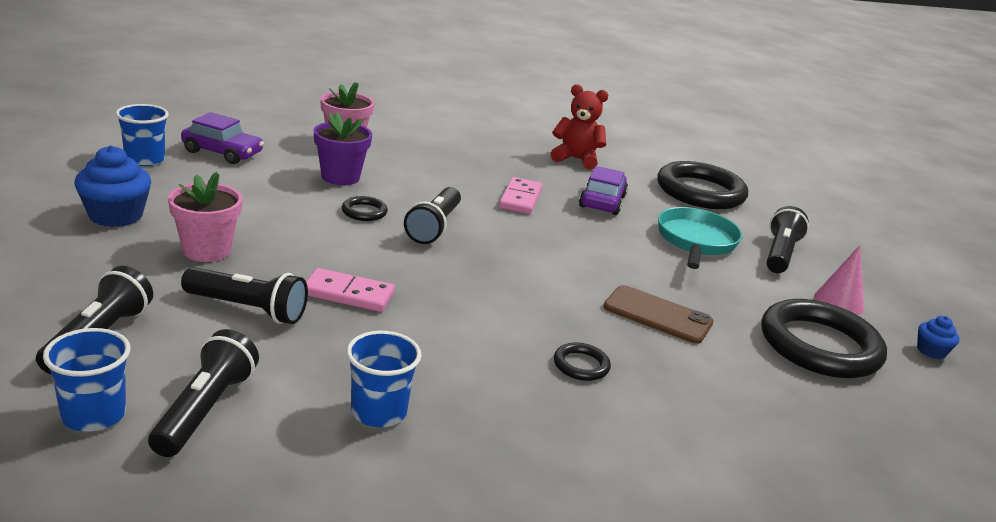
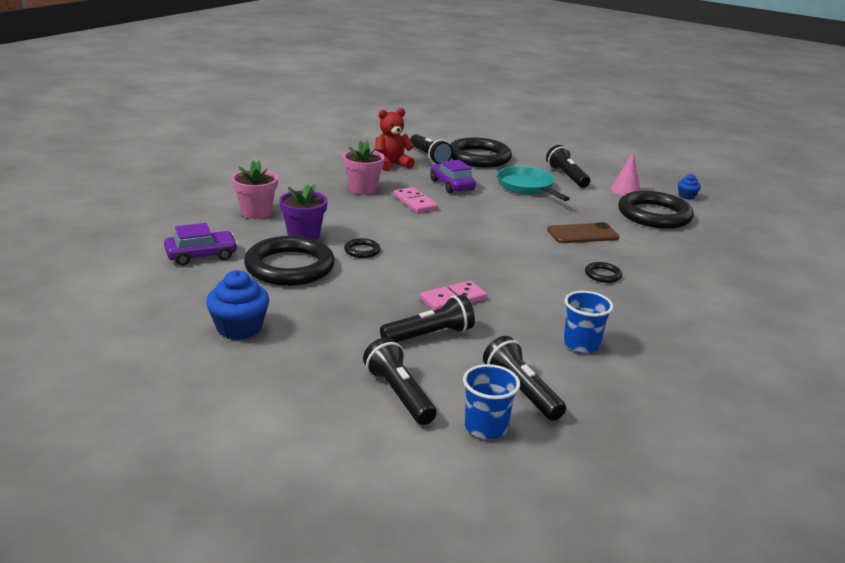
camera: 40 degrees left, 0 degrees up
(145, 159) = (165, 285): blue cup -> none
(207, 250) = (337, 318): pink flower pot -> pink flower pot (363, 189)
(269, 193) = (289, 267): none -> black ring
(434, 227) = (411, 241): black flashlight -> black flashlight (429, 157)

